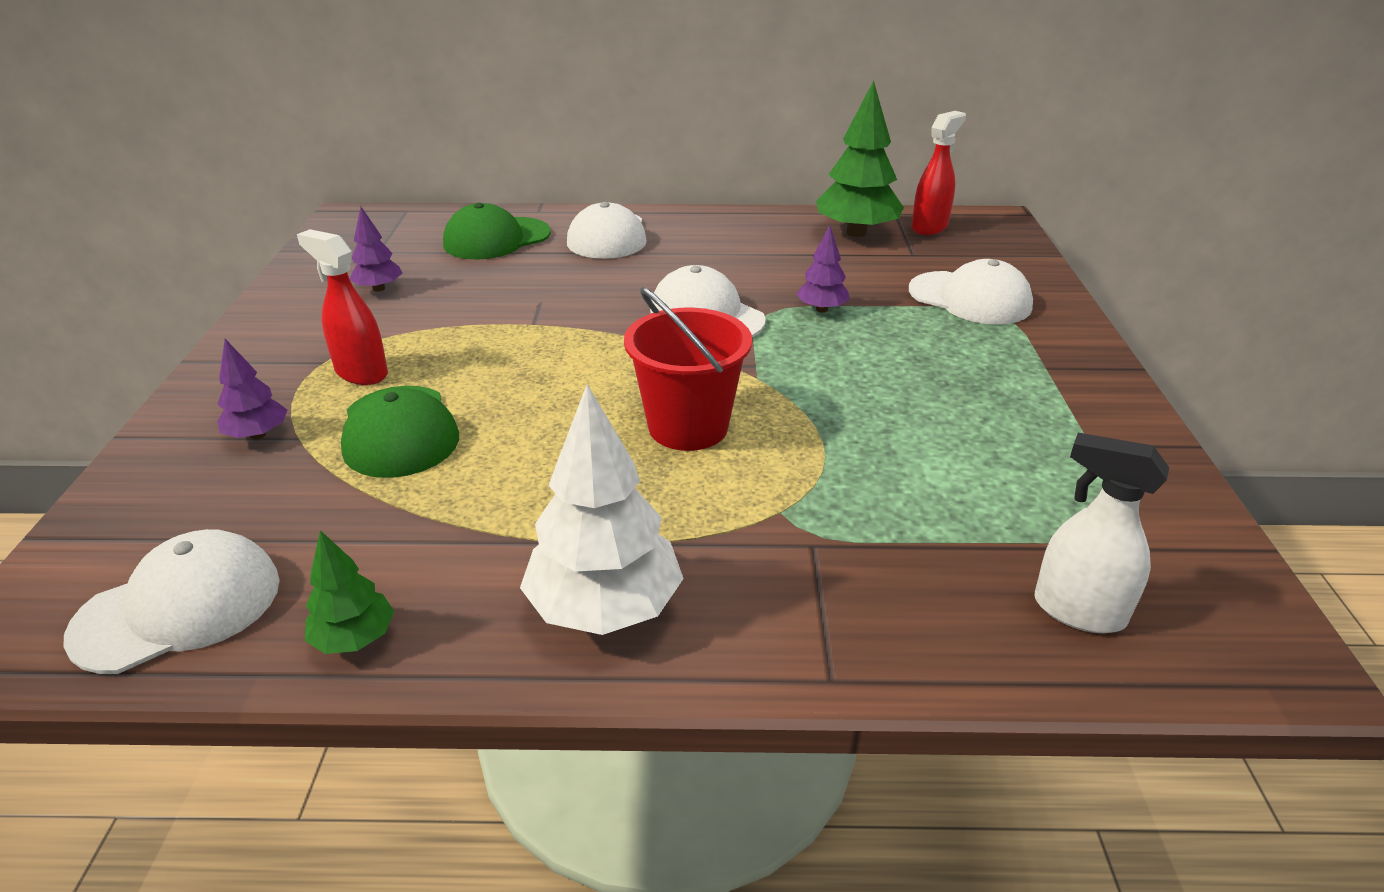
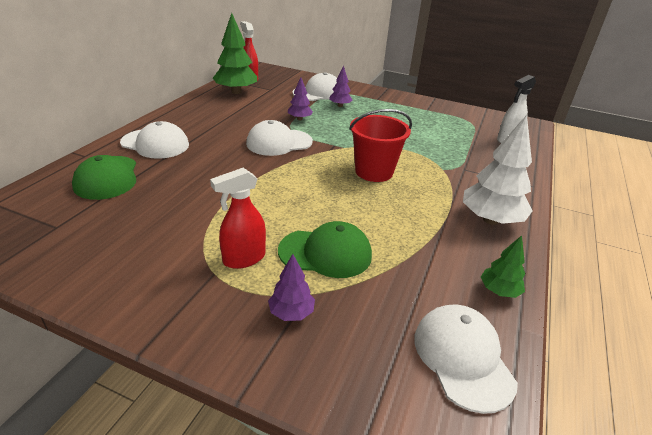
camera: 70 degrees left, 0 degrees up
(379, 288) = (124, 235): purple tree -> purple tree (340, 105)

